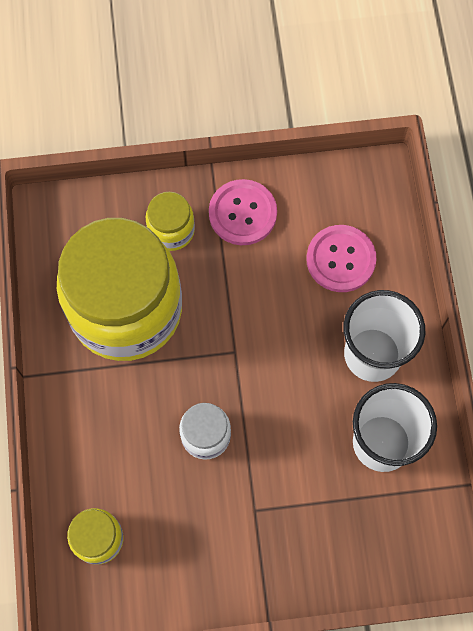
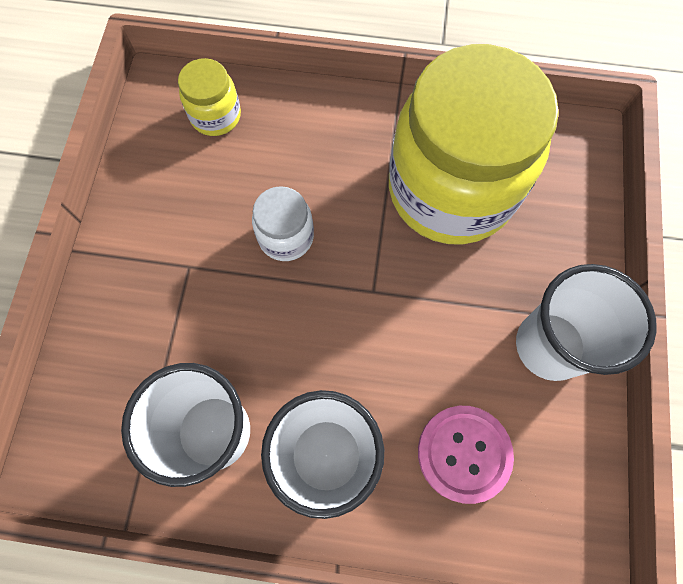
camera: 105 degrees right, 0 degrees up
(171, 230) = (540, 258): yellow jar -> none
(242, 213) = (550, 346): pink button -> white cup

